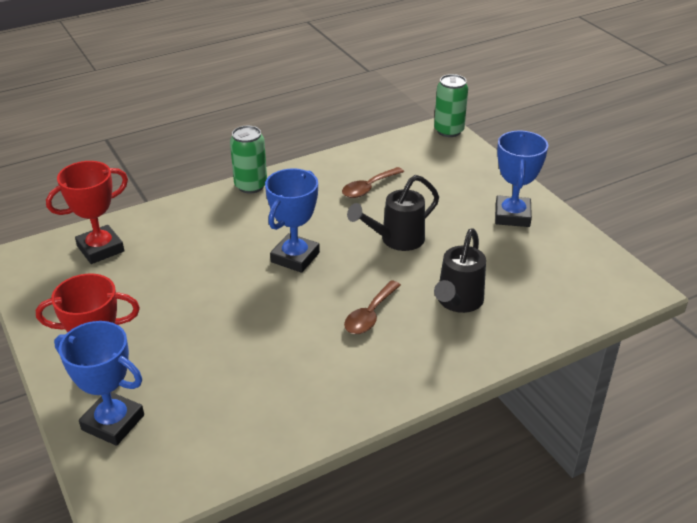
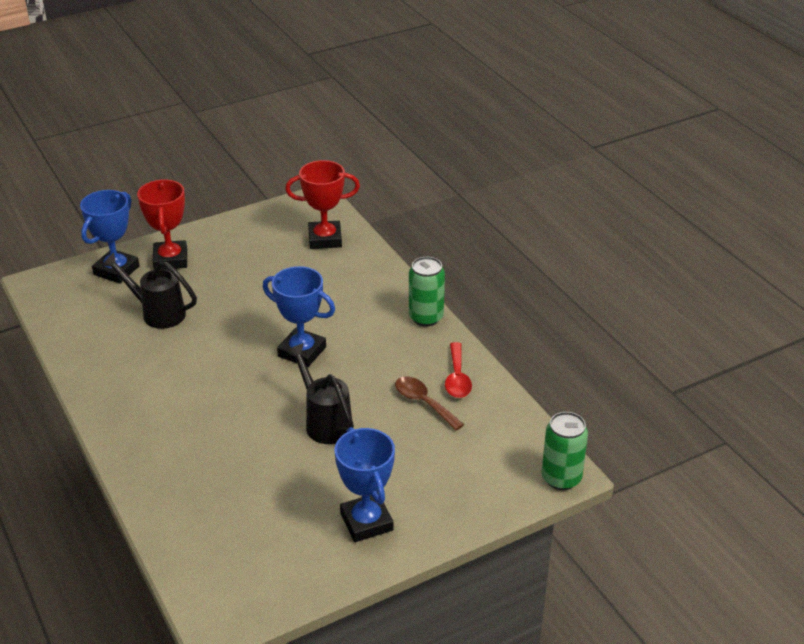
camera: 90 degrees right, 0 degrees up
(100, 249) = (325, 239): red trophy -> red trophy turned 60 degrees counterclockwise
(337, 171) = (457, 378): none -> red spoon
(370, 315) = (209, 401): brown spoon -> none
(457, 302) = (217, 462): black watering can -> black watering can (157, 313)
(512, 216) = (366, 522): blue trophy -> blue trophy turned 60 degrees clockwise

